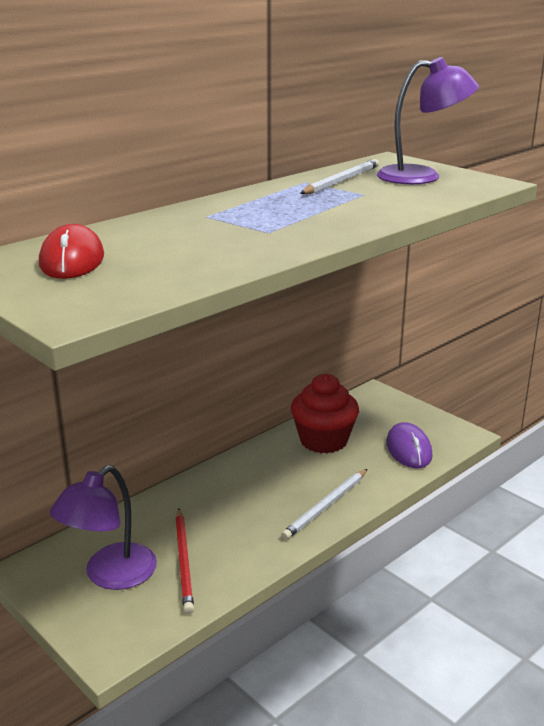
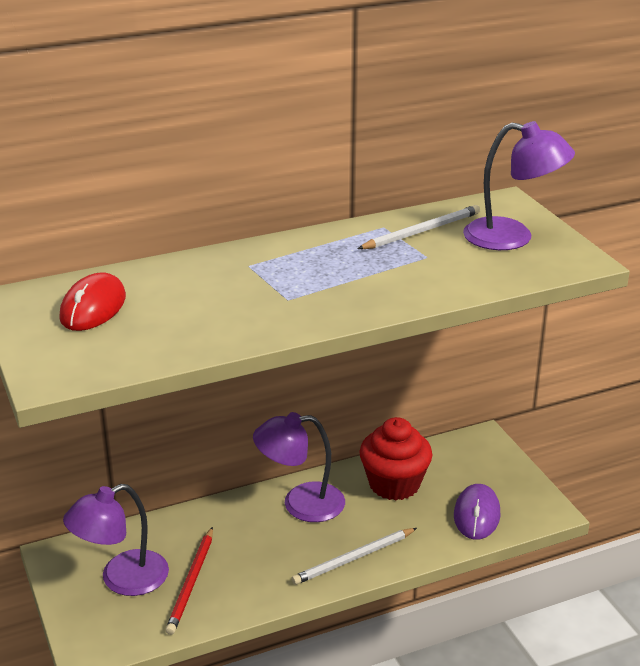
camera: 20 degrees right, 5 degrees up
(249, 472) = (300, 503): none -> purple lamp

